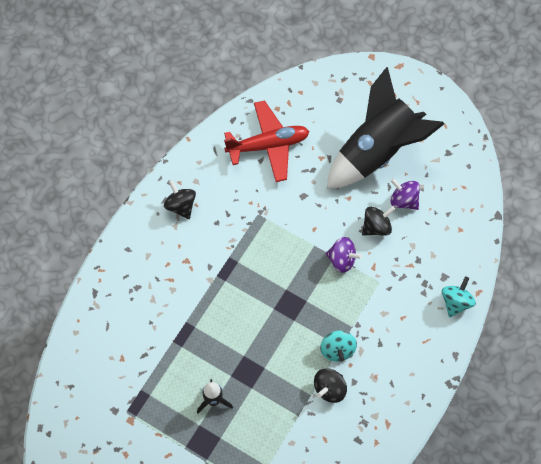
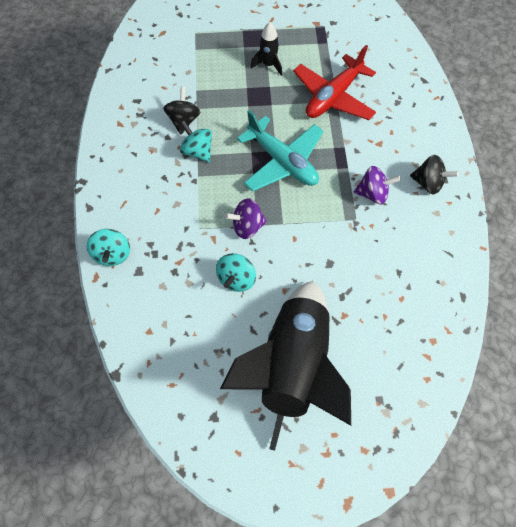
camera: 145 degrees right, 0 degrees up
(268, 145) = (405, 292): red plane -> red plane (333, 97)
(276, 295) = (282, 161): none -> turquoise plane
(376, 227) = (236, 278): black spinning top -> turquoise spinning top
(403, 200) = (227, 324): purple spinning top -> purple spinning top (372, 193)

